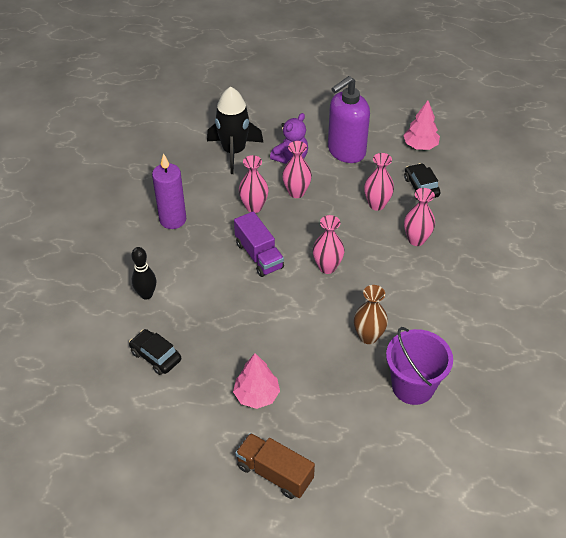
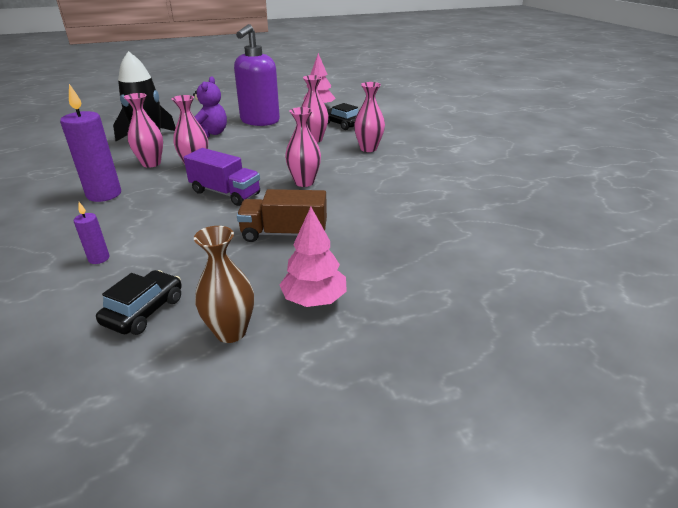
camera: 30 degrees left, 15 degrees down
(146, 294) = (99, 258): black bowling pin -> purple candle
(156, 356) = (144, 311): black car -> black car turned 105 degrees clockwise
(274, 473) = (409, 370): brown truck -> brown truck (284, 234)
(296, 192) = (232, 149): pink vase -> pink vase (151, 163)
(368, 336) = (391, 213): brown vase -> brown vase (231, 332)
(413, 386) = (472, 233): purple bucket -> none

